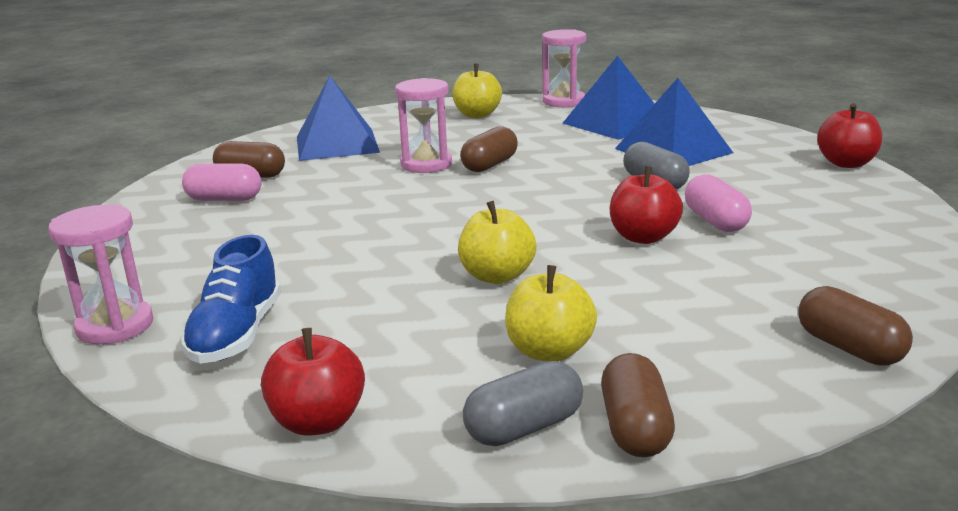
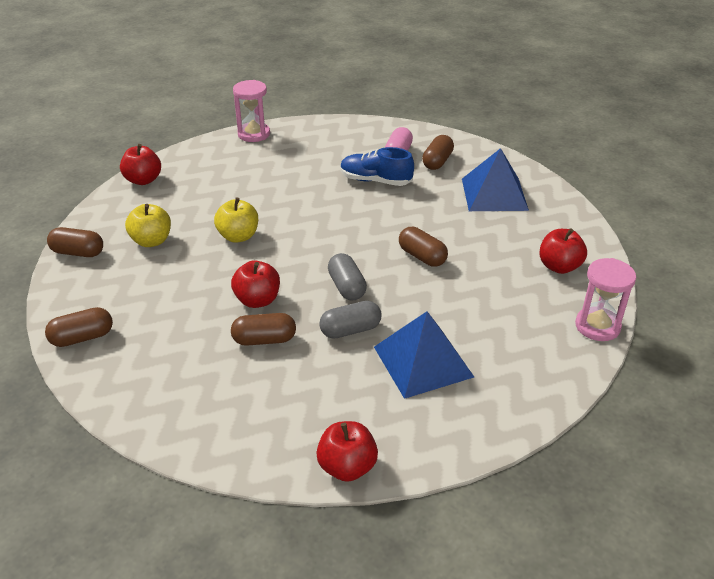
camera: 100 degrees right, 15 degrees up
(236, 334) = (226, 162): blue shoe -> blue shoe (375, 180)
(426, 164) = (434, 229): pink hourglass -> none
(477, 115) = (559, 266): yellow apple -> red apple
(524, 428) = (101, 225): grey capsule -> grey capsule (346, 287)
(615, 122) = (516, 345): blue pyramid -> none
(715, 221) = (264, 340): pink capsule -> brown capsule

